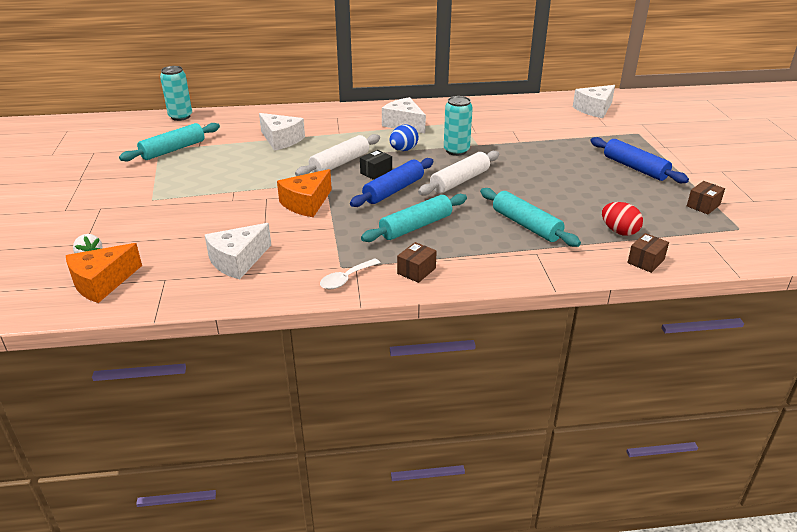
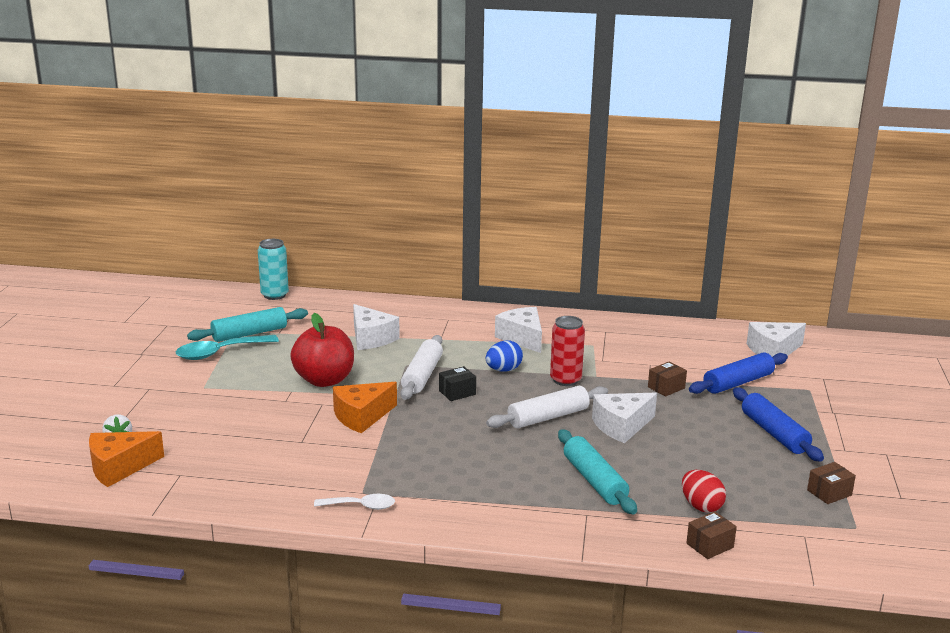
camera: 15 degrees right, 10 degrees down
(153, 169) = (219, 353): none -> turquoise spoon
(238, 261) = (260, 468): white cheese -> white cheese (621, 426)
(258, 178) = (324, 380): none -> red apple
(340, 163) = (422, 376): white rolling pin -> white rolling pin turned 45 degrees counterclockwise
(346, 279) = (361, 506): white spoon -> white spoon turned 150 degrees counterclockwise
(393, 190) = (465, 416): blue rolling pin -> blue rolling pin (738, 383)
(416, 226) = (467, 462): turquoise rolling pin -> none
(416, 271) = (440, 510): brown box -> brown box (666, 387)
(456, 151) = (565, 380): turquoise can -> red can

